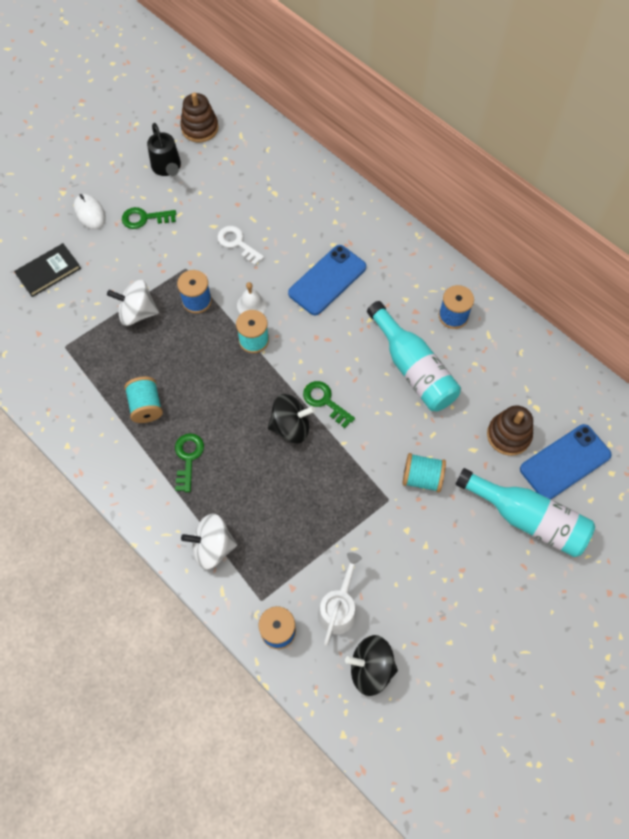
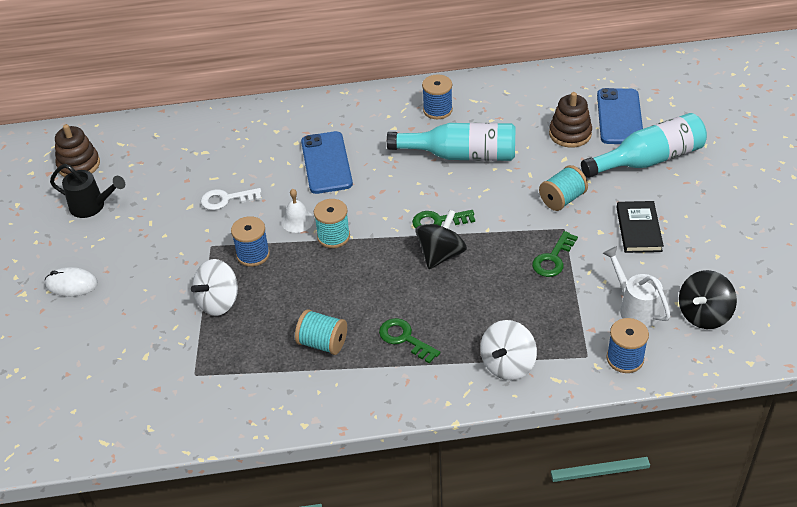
camera: 50 degrees left, 20 degrees down
(48, 271) = (98, 347): black book -> black book (639, 229)
(144, 218) = (126, 248): green key -> green key (553, 259)

